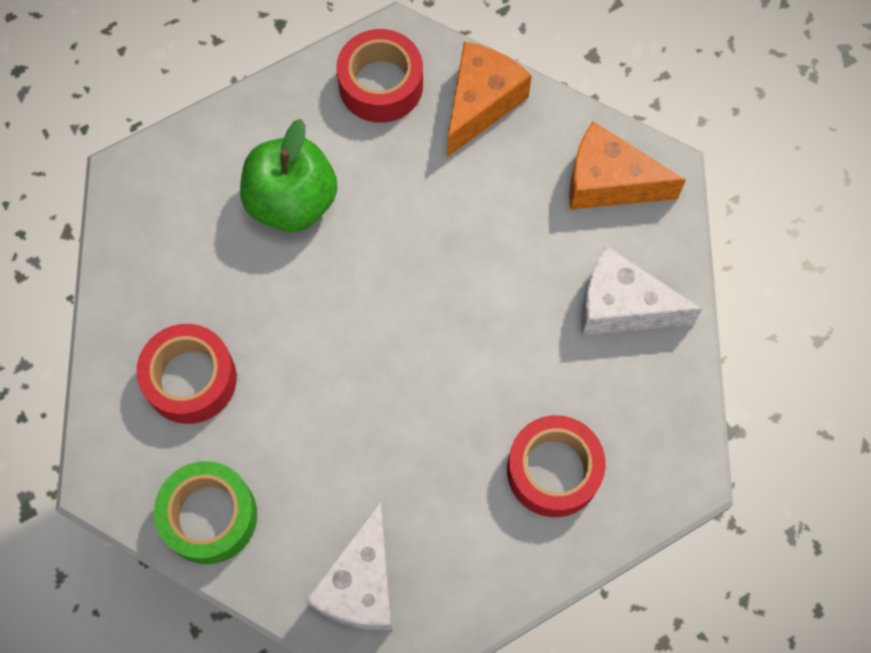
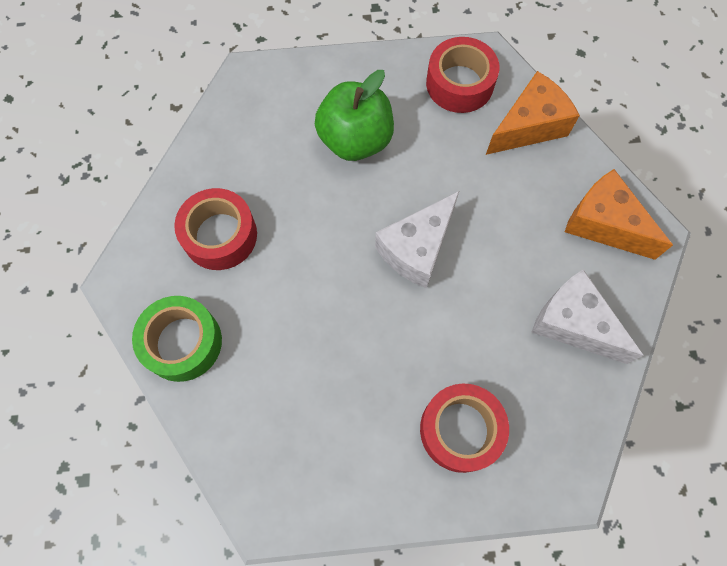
camera: 25 degrees right, 0 degrees up
(360, 584) = (267, 448): white cheese -> white cheese (417, 249)

